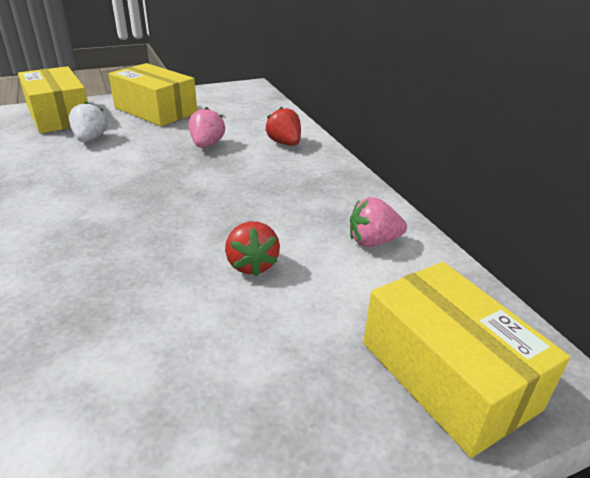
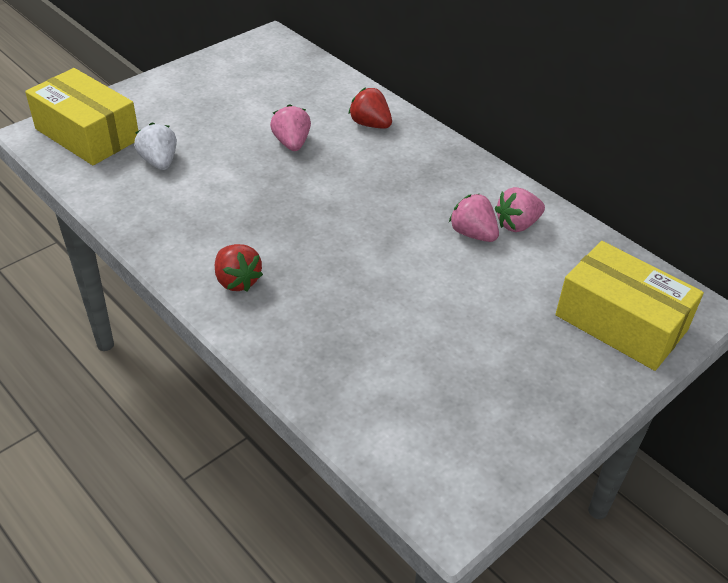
camera: 20 degrees left, 10 degrees up
(155, 110) = (193, 103): yellow box -> none
(252, 265) = (433, 271): red strawberry -> red strawberry (237, 281)
(319, 240) = (473, 234): none -> pink strawberry

